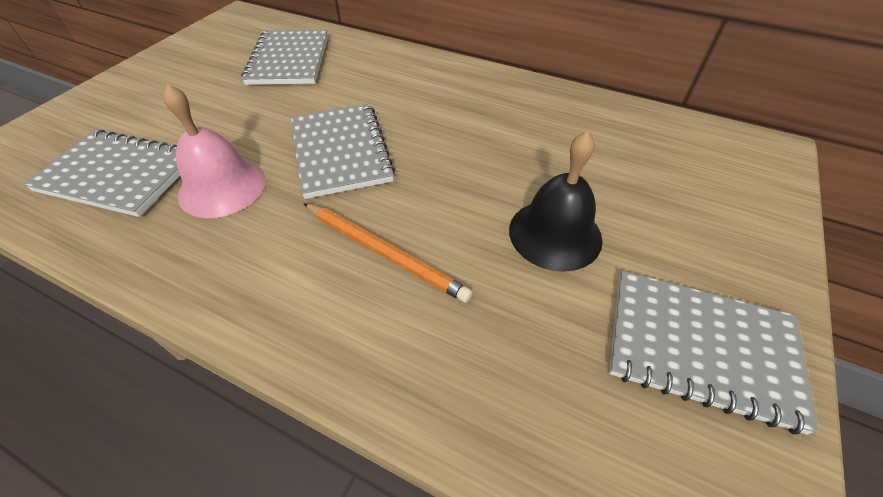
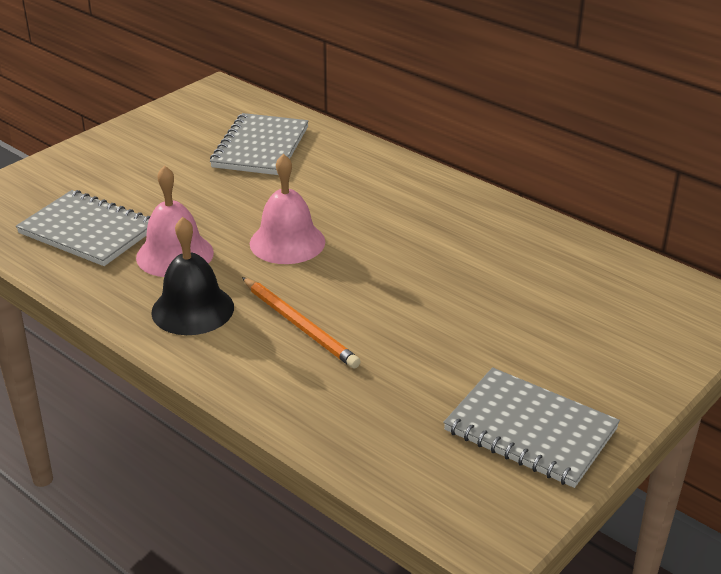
camera: 15 degrees right, 15 degrees down
(341, 152) = (287, 242): grey notebook -> pink bell
(555, 234) = (455, 337): black bell -> black bell (192, 309)

